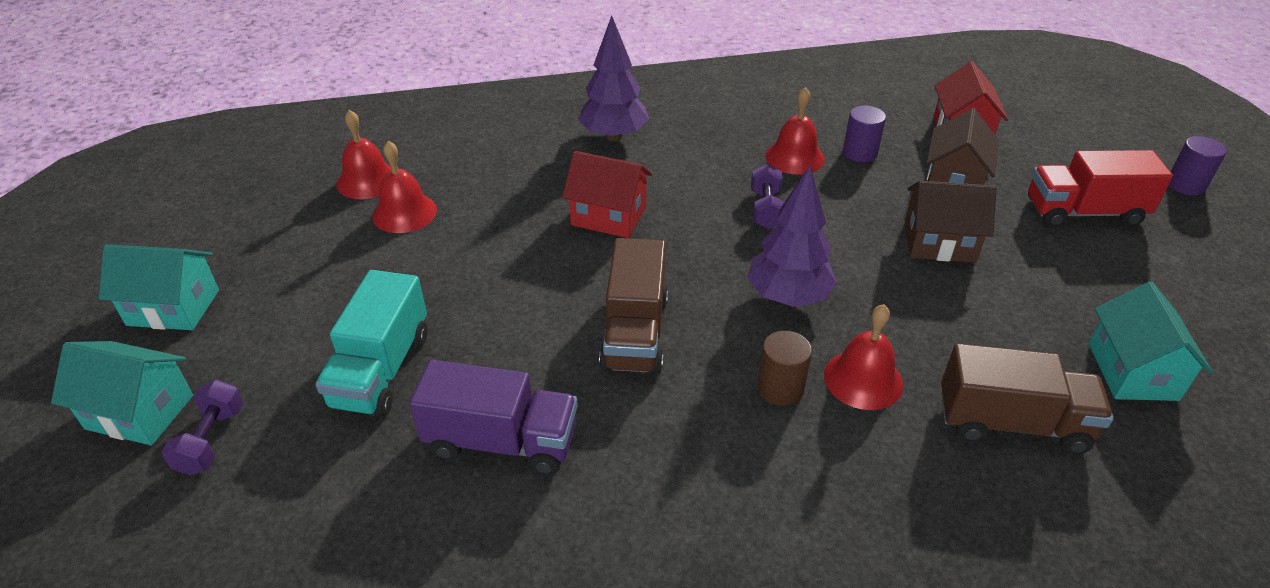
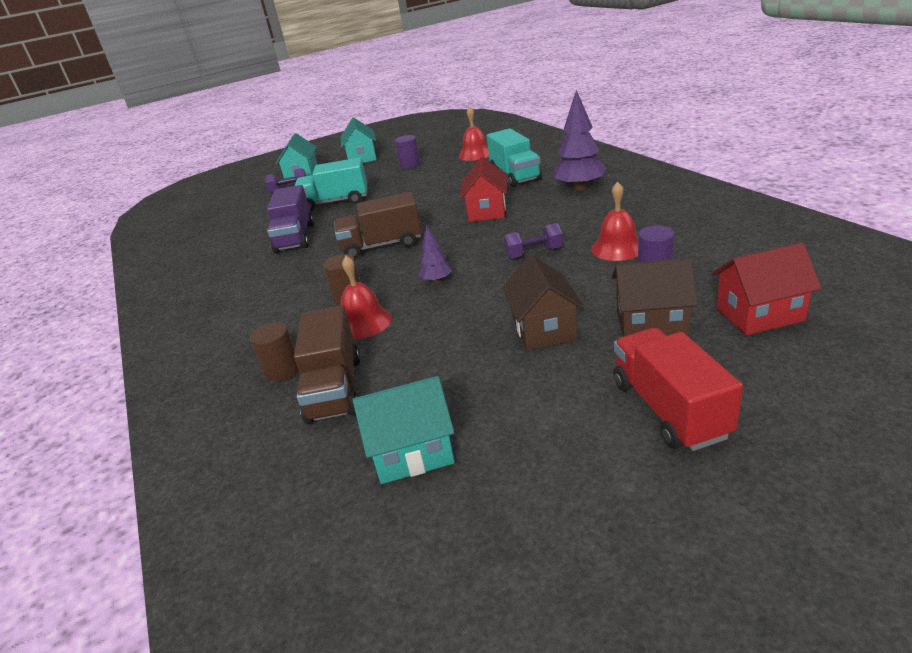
camera: 80 degrees right, 10 degrees down
(404, 213) = (454, 169): red bell -> none
(509, 168) = (515, 175): none -> turquoise truck
(788, 297) = (437, 281): purple tree -> purple tree, size x0.53
(956, 476) = (282, 370): none -> brown cylinder
(1185, 185) = (830, 500): purple cylinder -> purple cylinder (410, 164)

